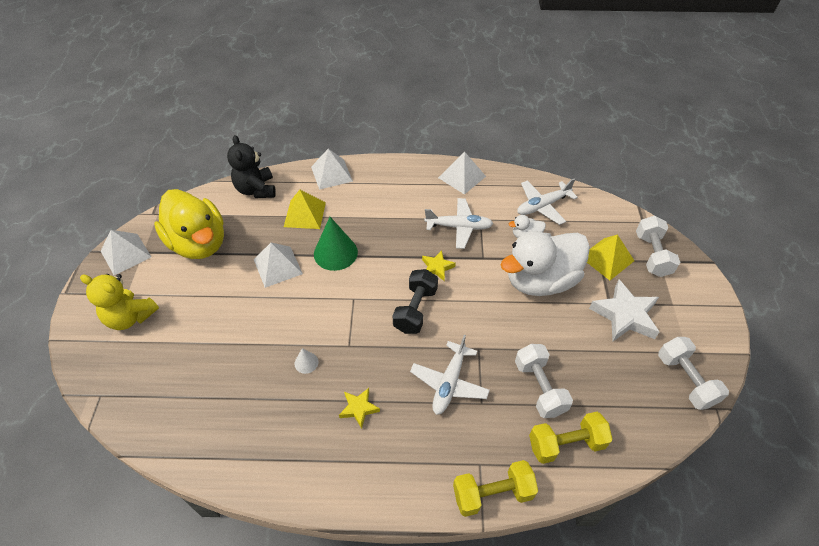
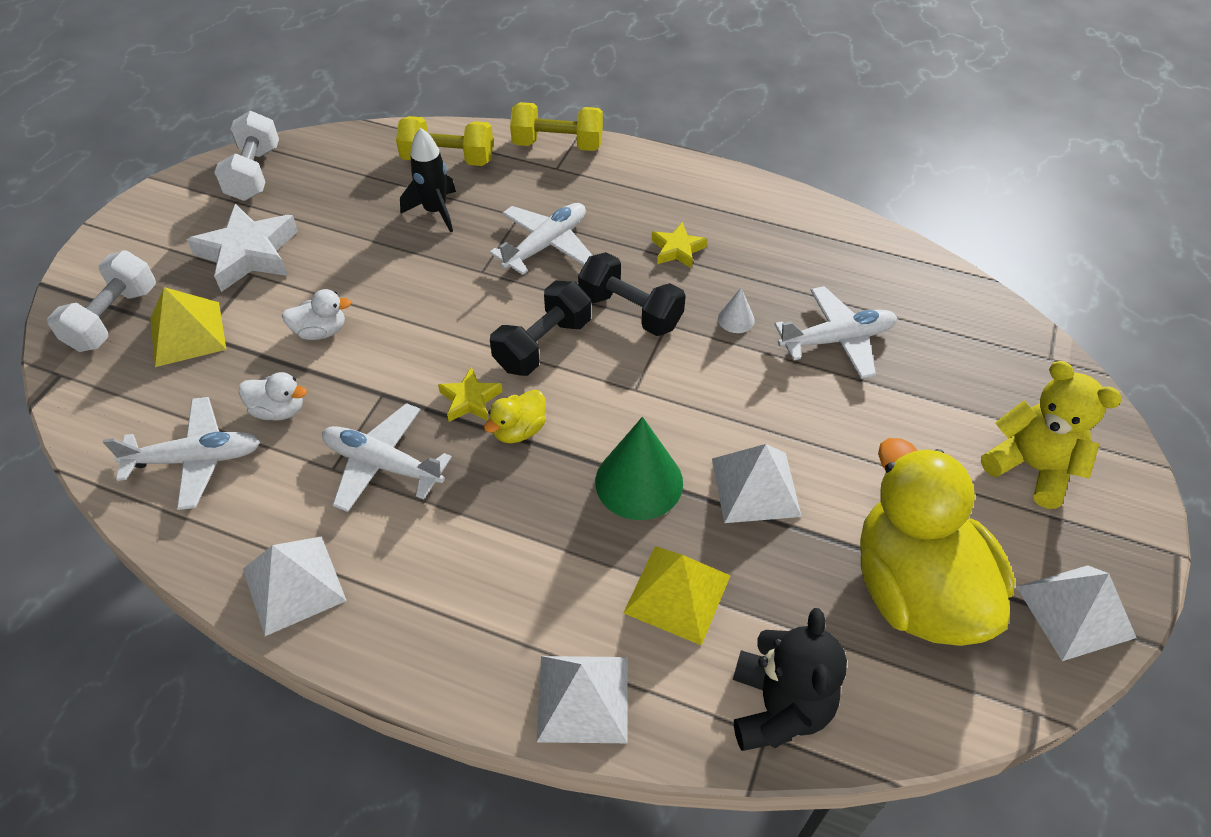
camera: 160 degrees left, 0 degrees up
(240, 367) = (837, 340): none -> white plane
(373, 348) = (630, 311): none -> black dumbbell
(404, 260) = (519, 430): none -> yellow duck
(539, 388) = (435, 211): white dumbbell -> black rocket
(540, 280) = (321, 331): white duck -> white duck, size x0.40

